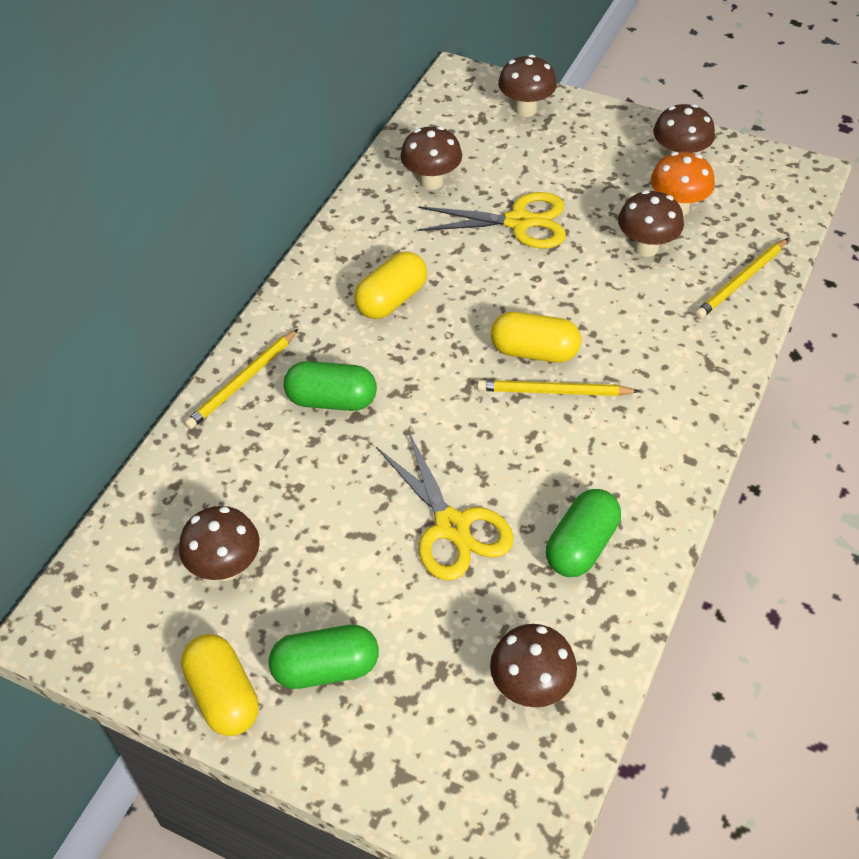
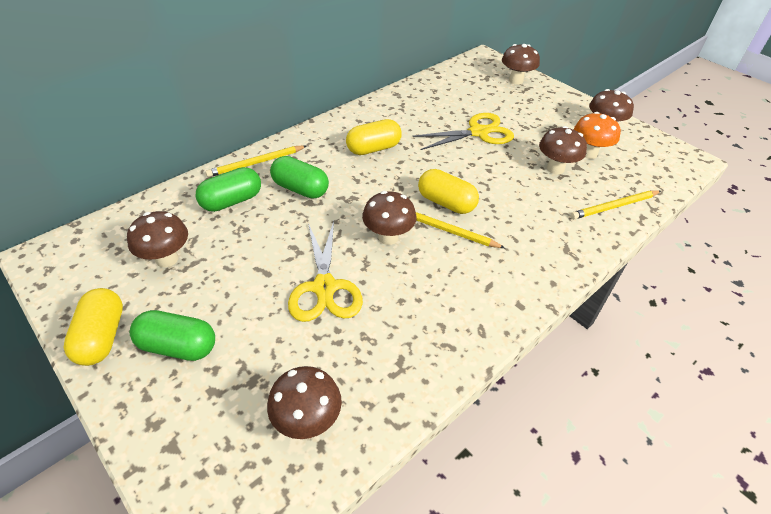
camera: 20 degrees right, 5 degrees down
(431, 181) = (437, 99): brown mushroom -> brown mushroom (388, 237)
(519, 222) = (478, 132): yellow scissors -> yellow scissors turned 45 degrees counterclockwise
(581, 546) = (406, 333): green capsule -> green capsule (232, 201)

